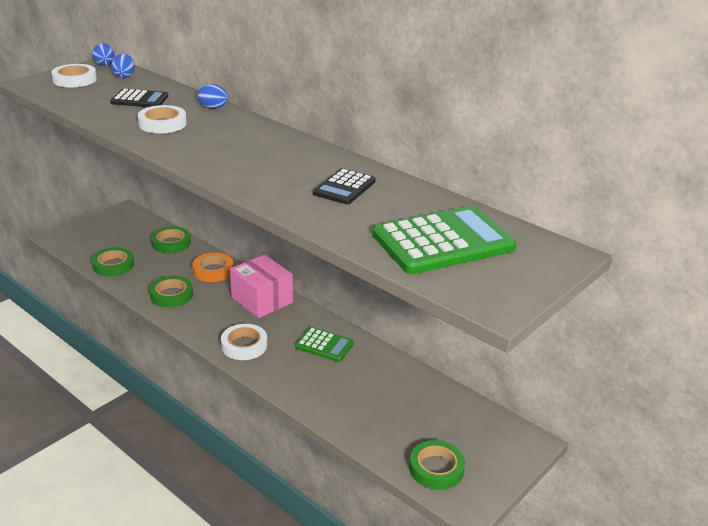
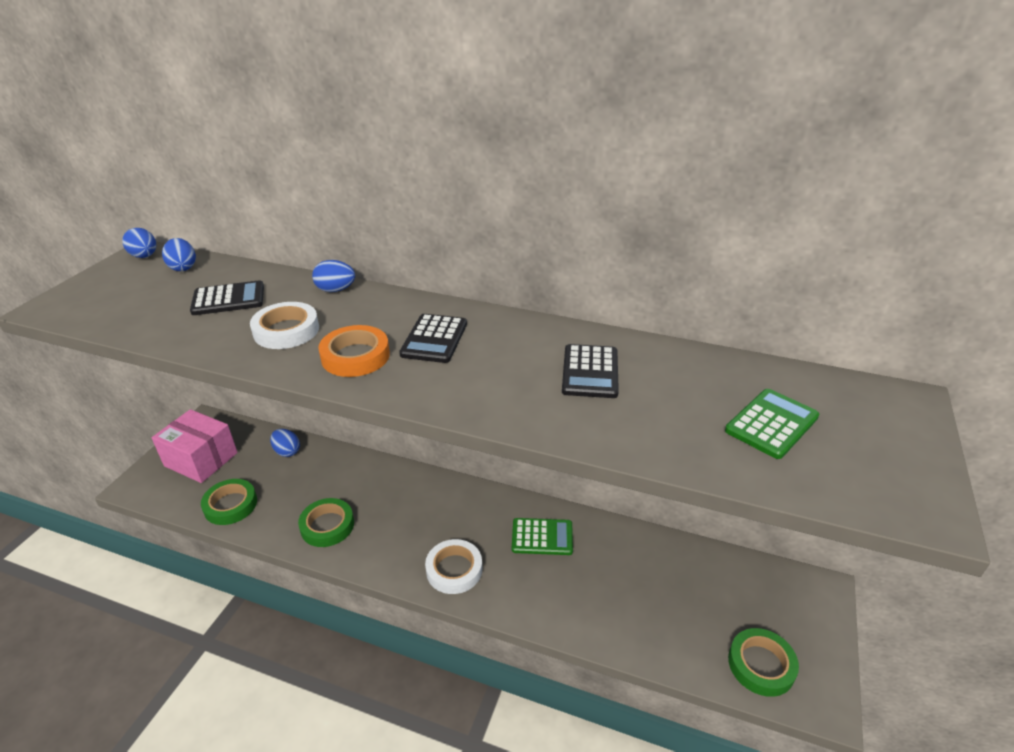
camera: 20 degrees left, 5 degrees up
(75, 80) = (115, 288): white tape -> none
(171, 243) = (287, 451): green tape -> blue egg
(213, 271) = (358, 475): orange tape -> orange tape (355, 356)
(255, 148) = (434, 339): none -> black calculator
(262, 300) = (437, 498): pink box -> pink box (201, 459)
(443, 242) = (771, 424): green calculator -> green calculator, size x0.55

